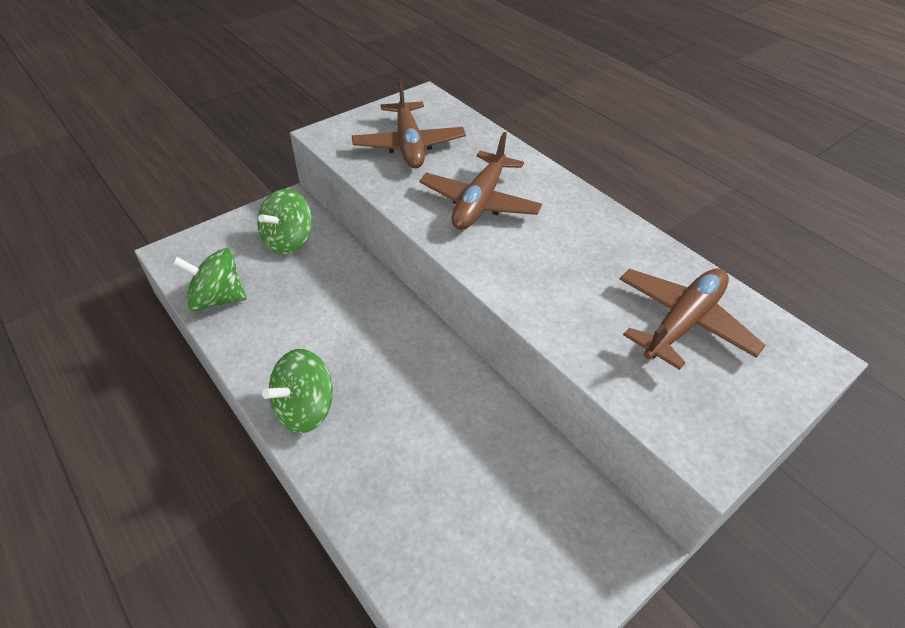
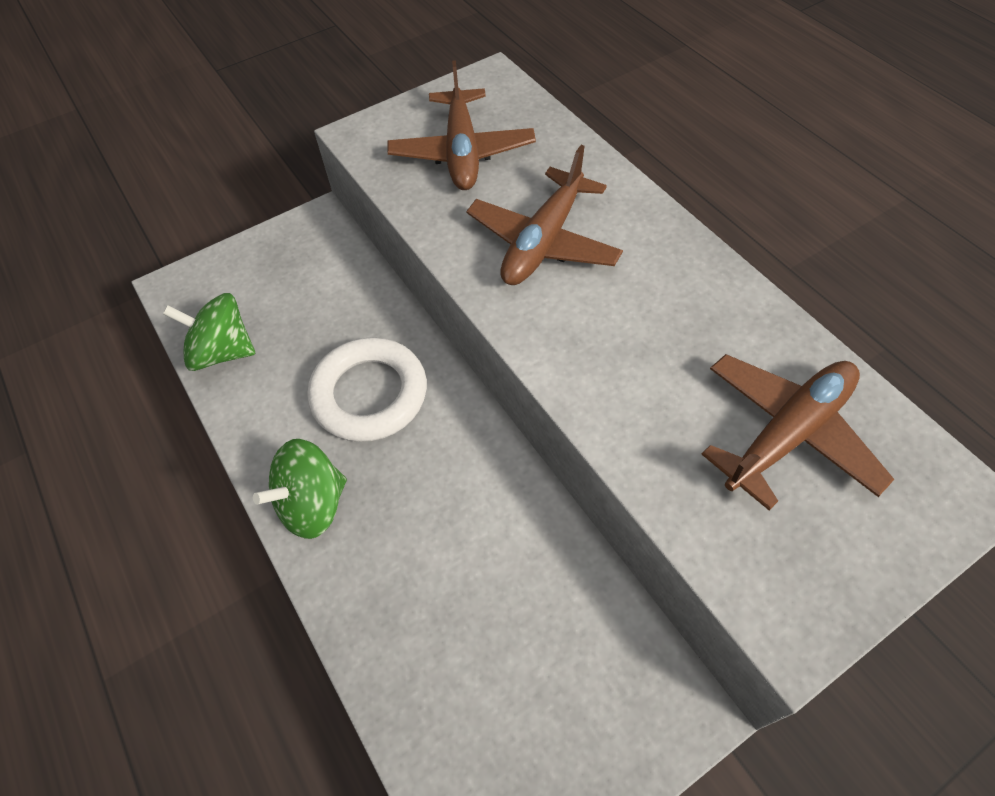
camera: 10 degrees right, 10 degrees up
(289, 241) = (312, 274): green spinning top -> none
(345, 325) = (369, 394): none -> white ring

